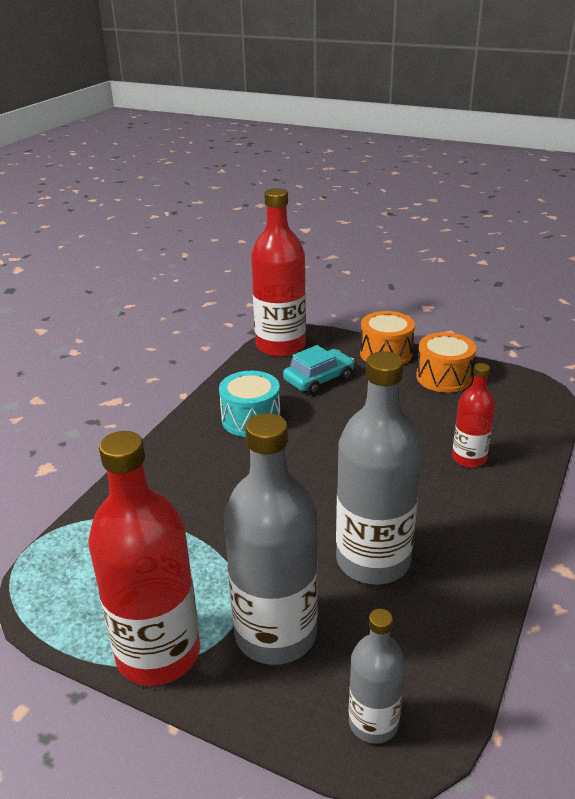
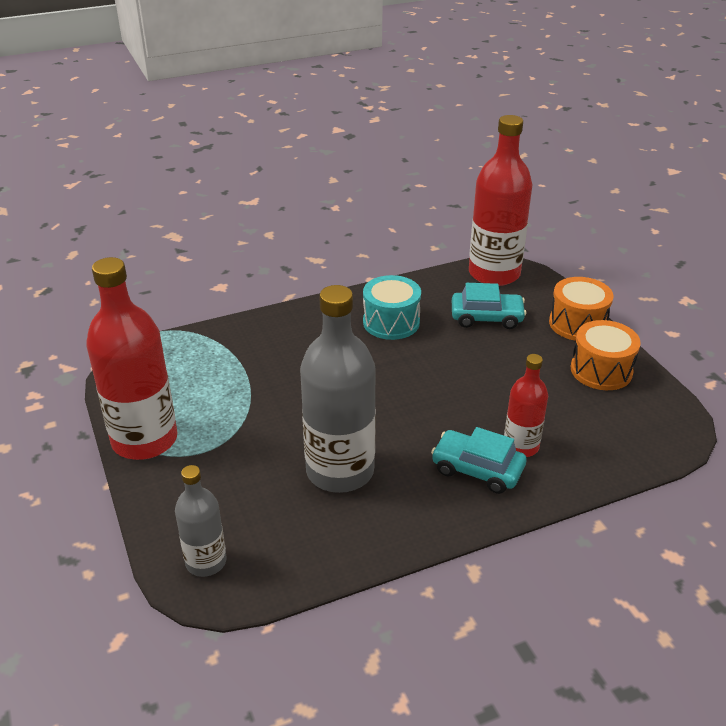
camera: 40 degrees right, 5 degrees up
(275, 634) = (219, 474): grey bottle -> none
(465, 493) = (477, 469): none -> turquoise car

